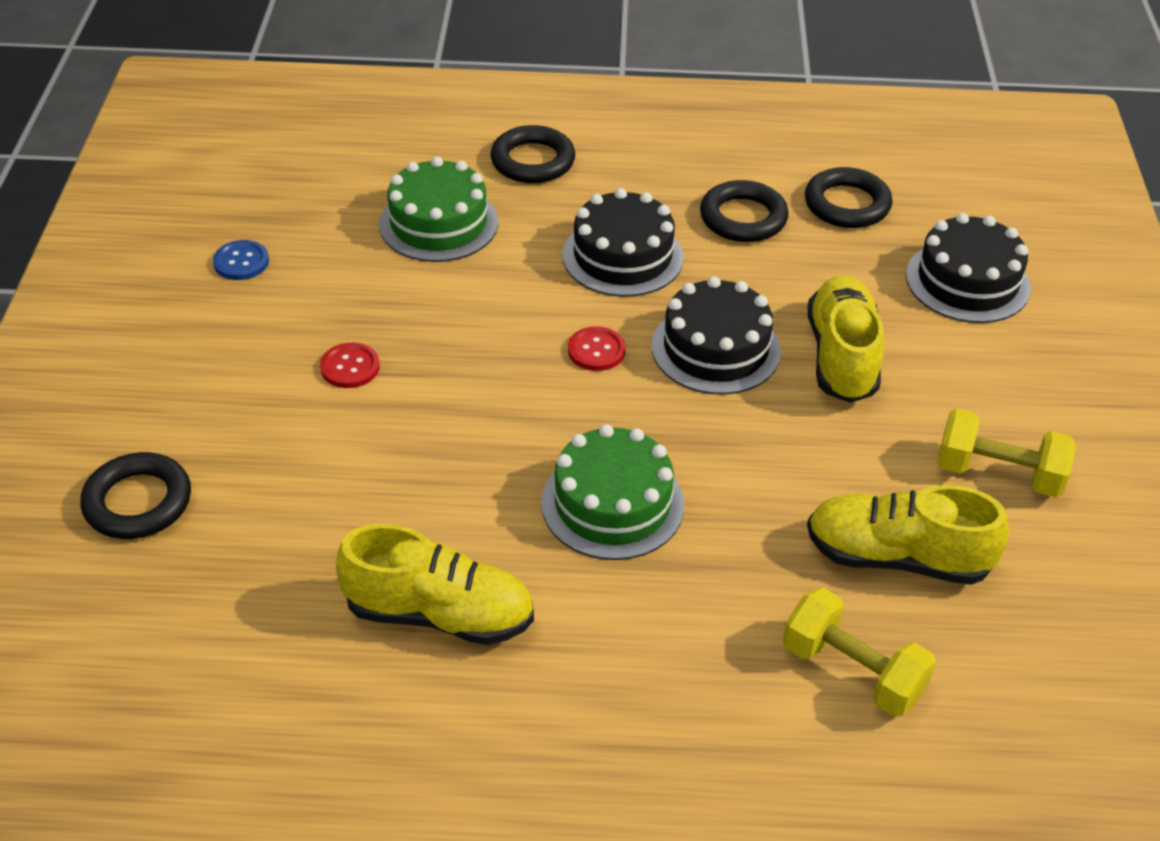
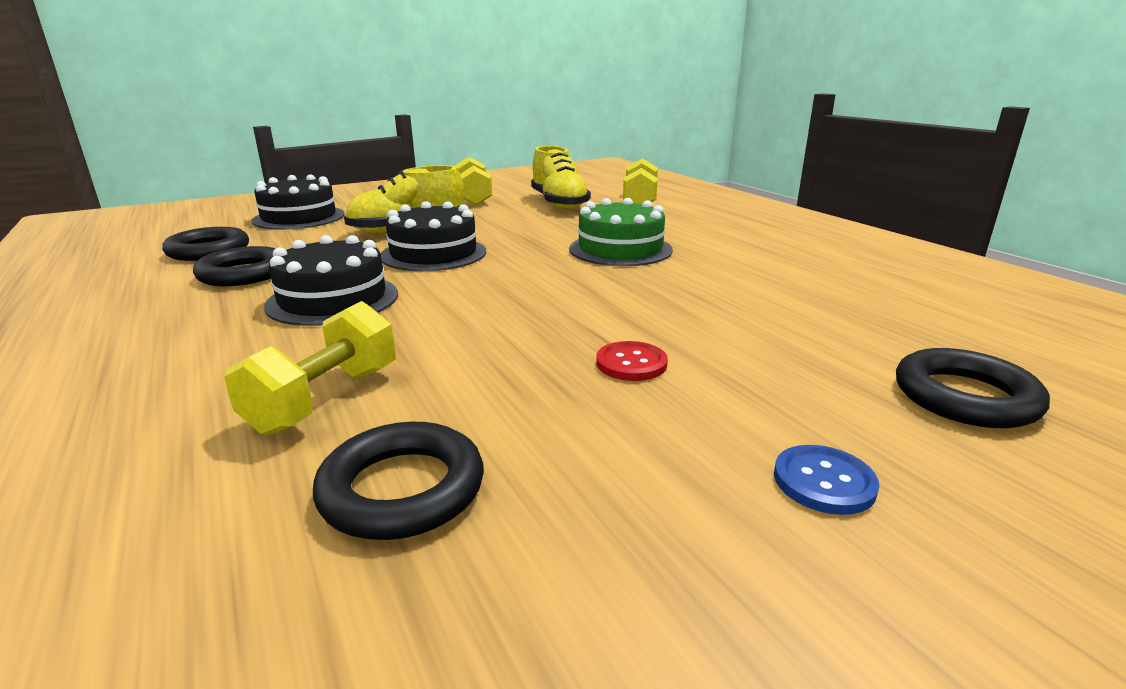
camera: 120 degrees left, 20 degrees down
(241, 262) = (542, 531): blue button -> blue button (824, 482)
(438, 223) = (324, 399): green cake -> yellow dumbbell
(439, 614) = (782, 265): yellow shoe -> none
(533, 161) = (141, 383): black ring -> black ring (402, 489)
(596, 350) = (477, 282): red button -> none

